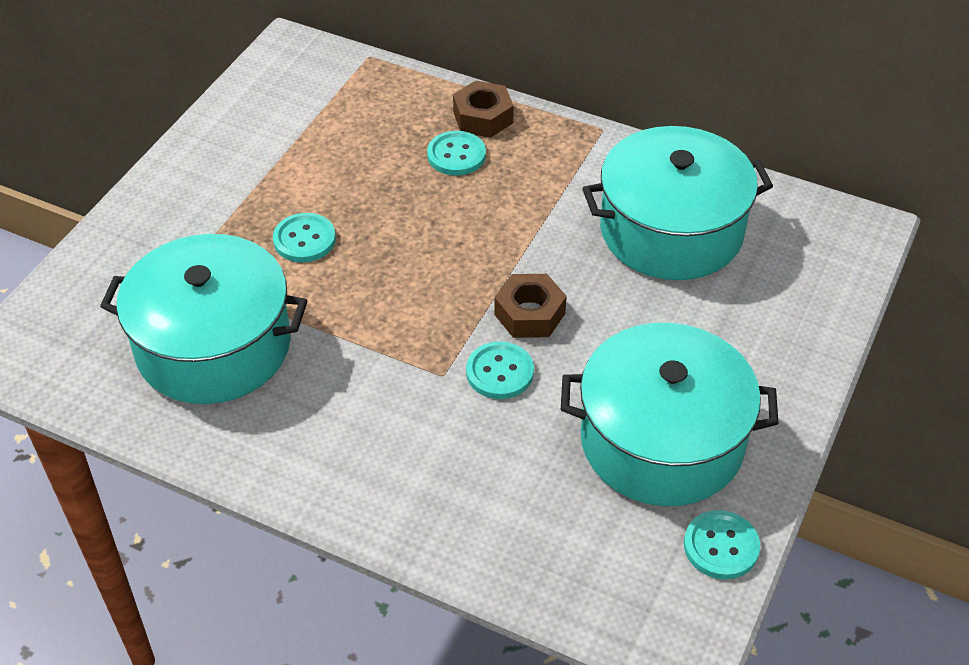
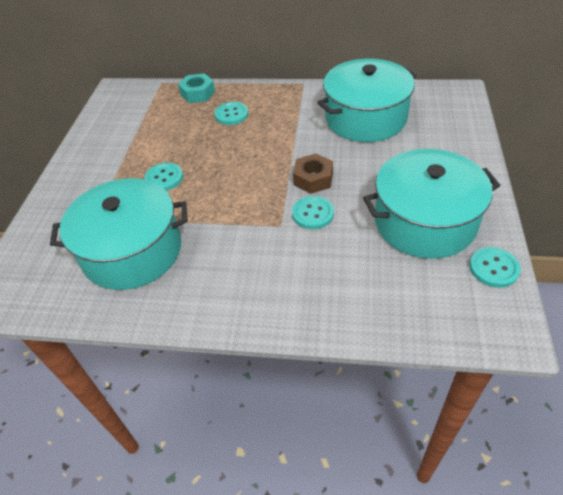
camera: 15 degrees left, 0 degrees up
(419, 96) = (198, 93): none -> turquoise nut
(483, 117) = (237, 94): brown nut -> none

